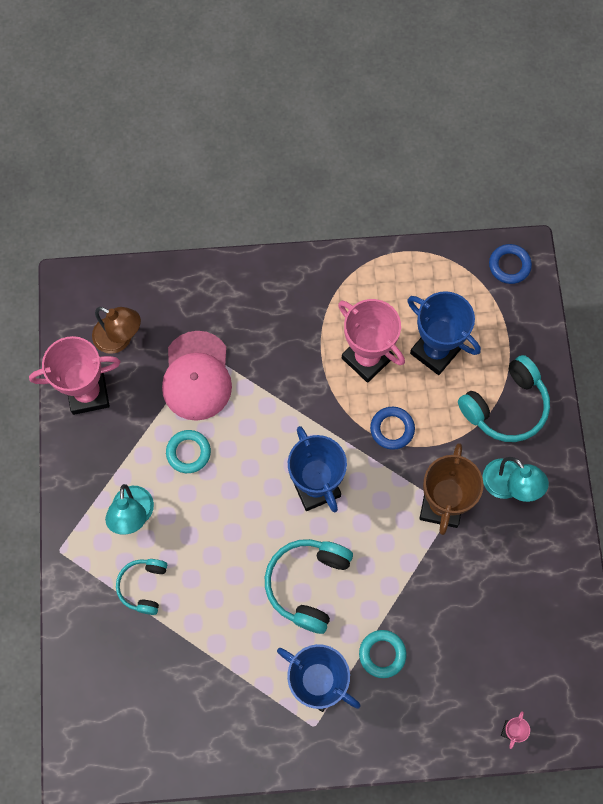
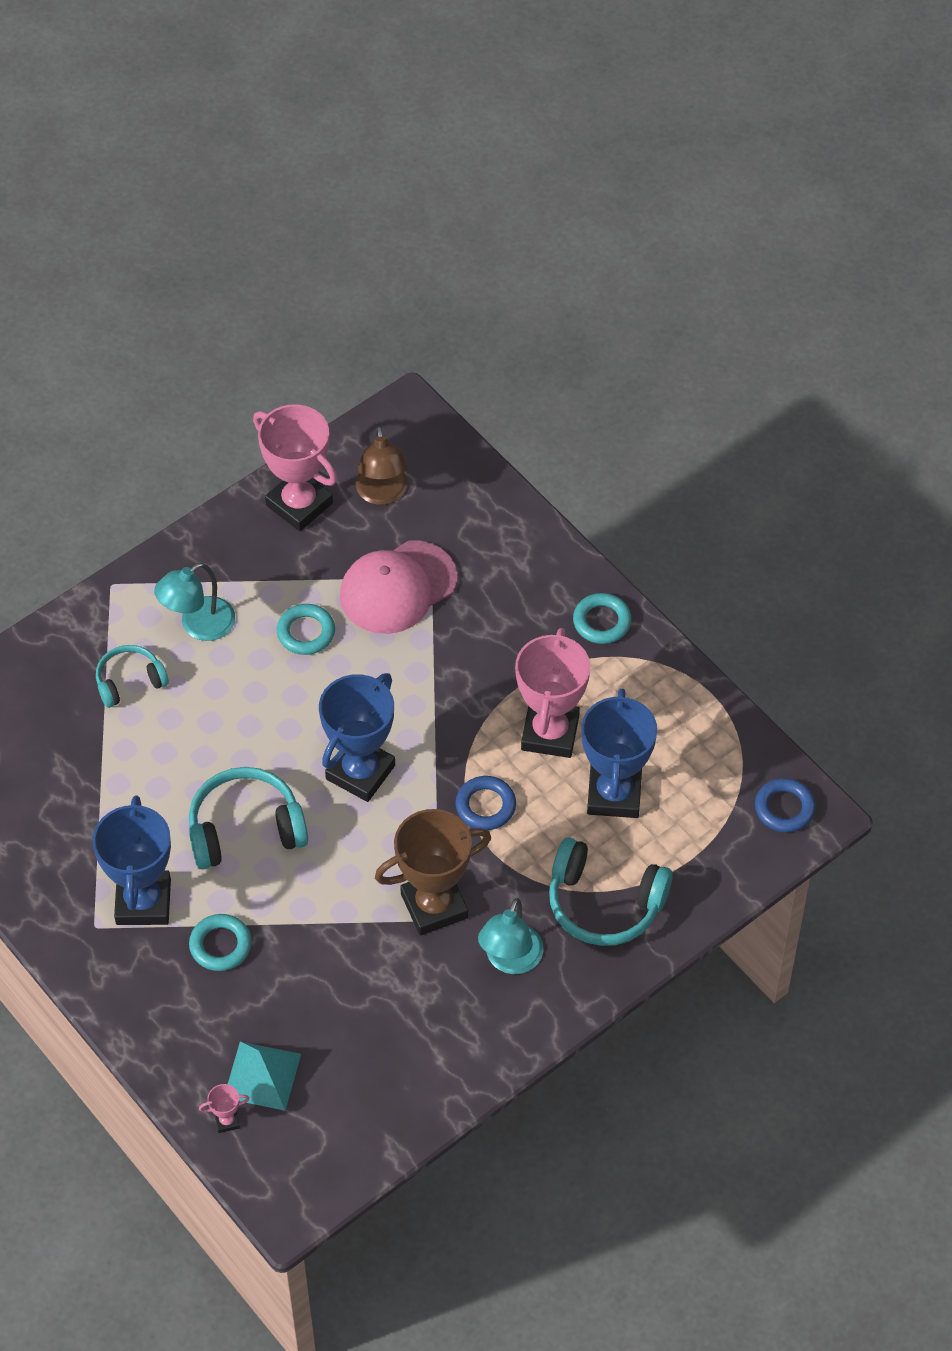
camera: 55 degrees right, 15 degrees down
(310, 277) = (602, 622): none -> turquoise ring
(492, 687) = (262, 1075): none -> turquoise pyramid

